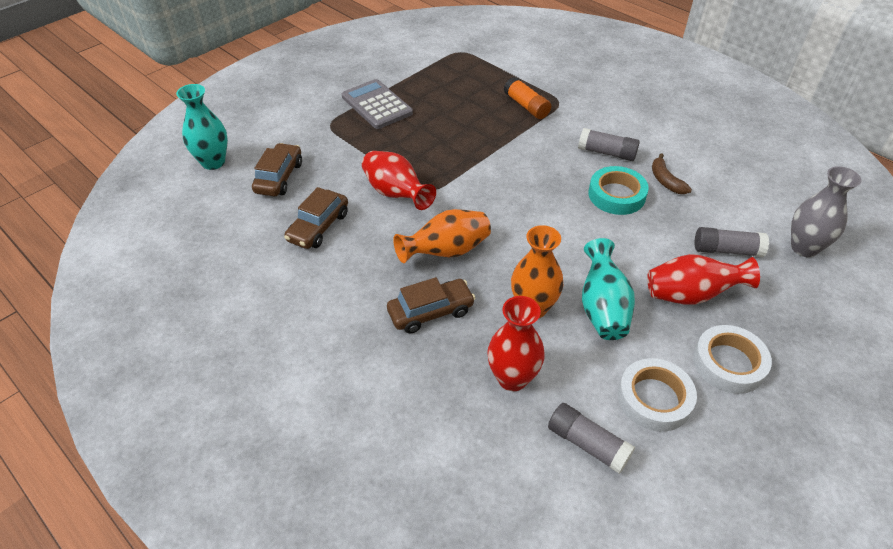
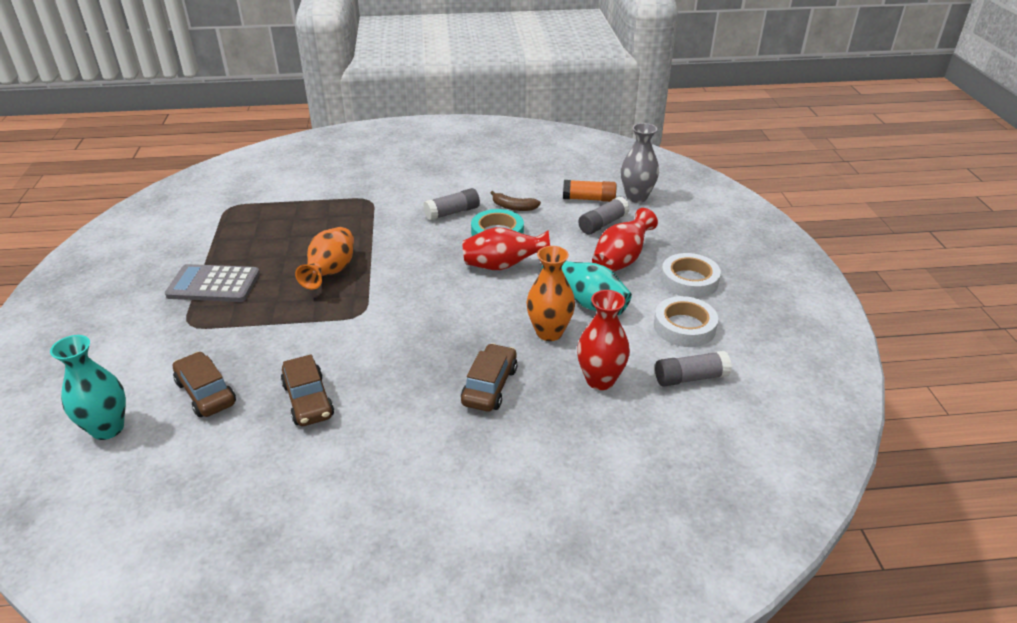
camera: 50 degrees left, 10 degrees down
(396, 194) = (338, 333): red vase -> red vase (503, 266)
(446, 251) = (439, 343): orange vase -> orange vase (331, 272)
(526, 106) = (348, 215): orange glue stick -> orange glue stick (589, 199)

